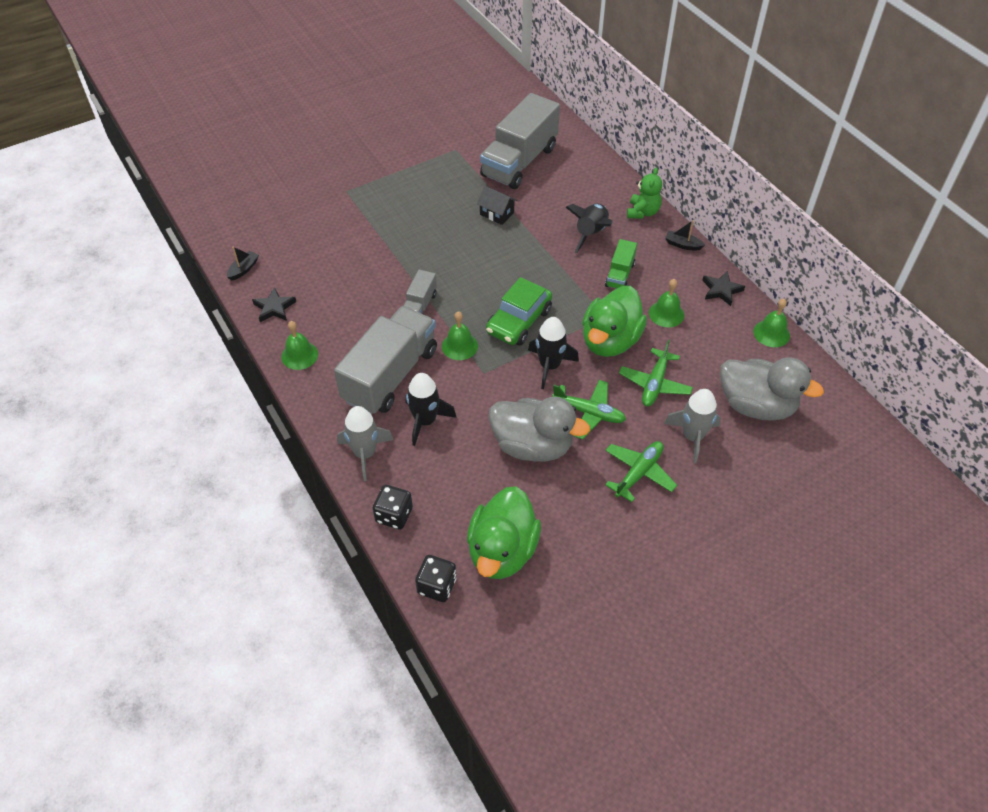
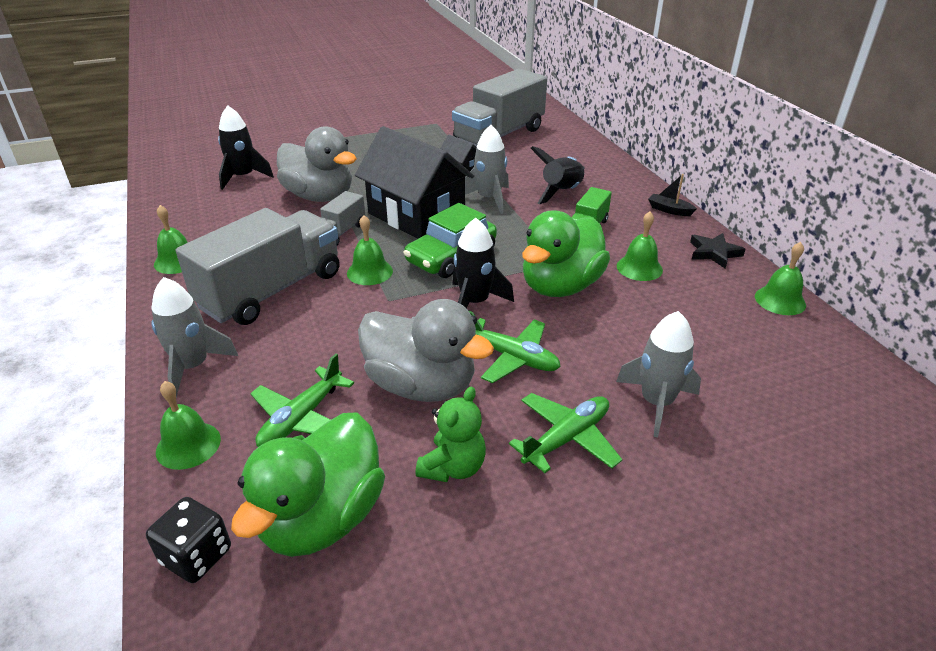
camera: 10 degrees right, 15 degrees down
(243, 269) = (167, 187): black boat -> none
(274, 308) = (177, 219): black star -> none
(394, 515) = (188, 445): black dice -> green bell
(425, 421) = (290, 341): black rocket -> black rocket (243, 177)
(476, 277) = (416, 215): none -> black house
(532, 249) = (489, 199): none -> grey rocket
(642, 212) = (626, 181): green teddy bear -> green teddy bear (453, 467)
(654, 384) = (611, 335): green plane -> green plane (301, 418)
(756, 405) = (756, 376): grey duck -> grey duck (319, 196)

